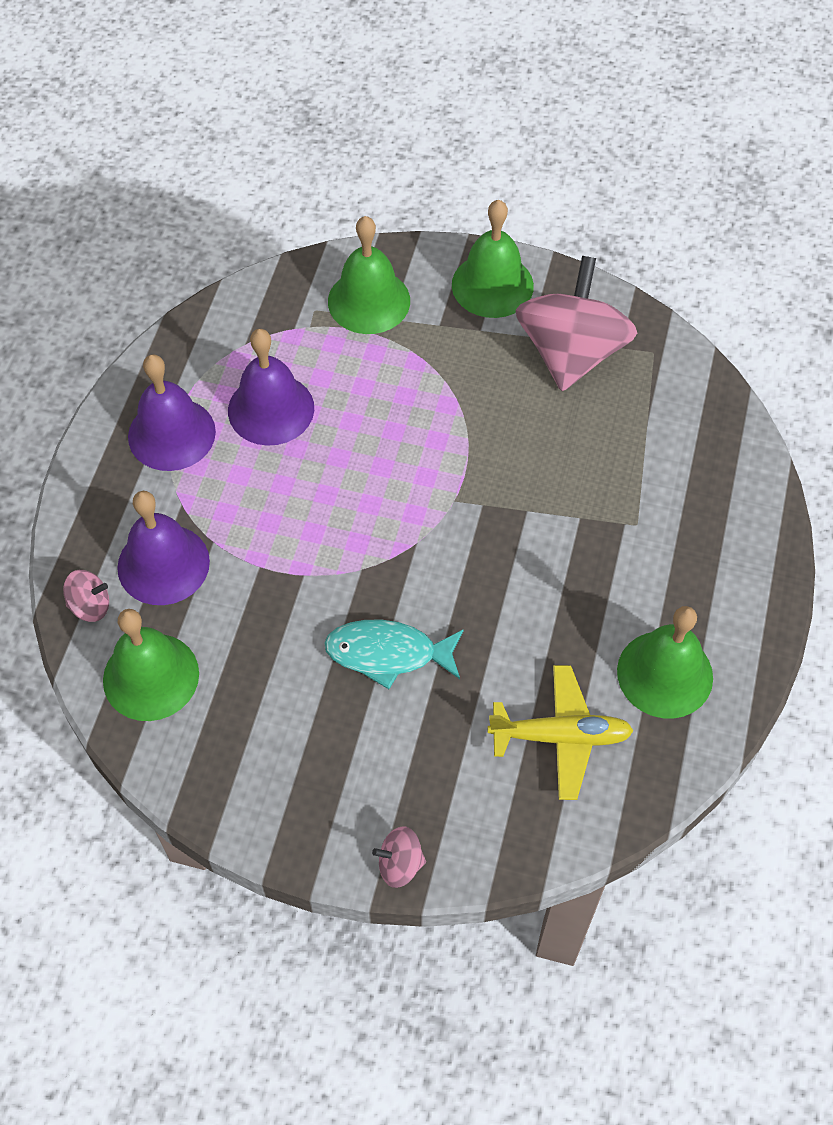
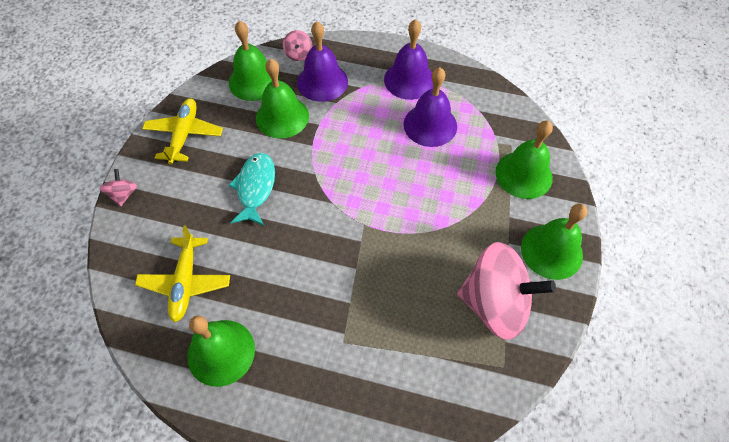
camera: 90 degrees right, 0 degrees up
(240, 623) = (282, 117): none -> green bell
(272, 782) = (184, 135): none -> yellow plane

